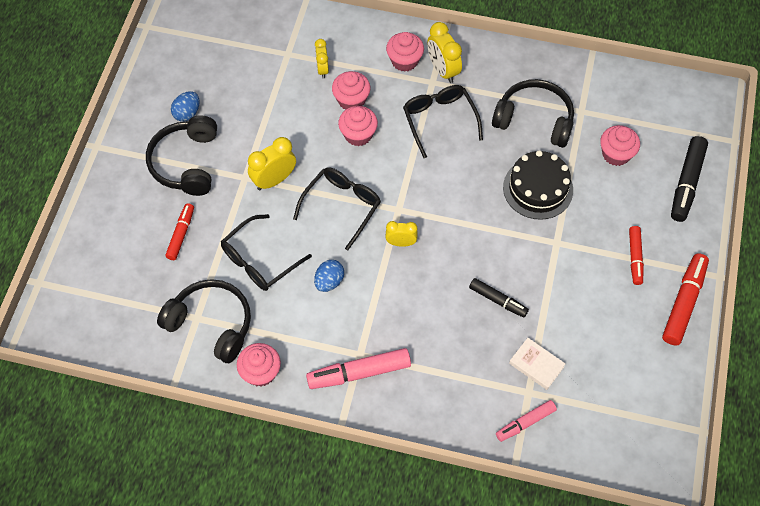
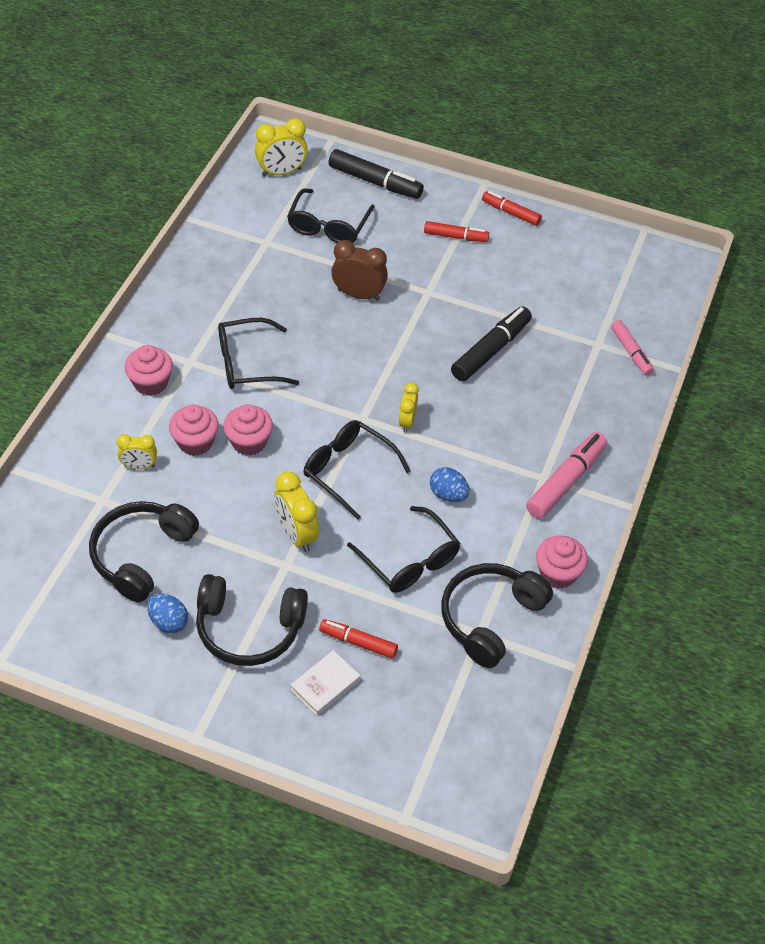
camera: 85 degrees left, 10 degrees down
(359, 373) = (566, 481): pink marker -> pink marker turned 135 degrees counterclockwise
(443, 70) = (176, 349): yellow clock -> yellow clock (281, 172)
(498, 300) = (491, 350): black marker -> black marker, size x1.60
(534, 119) = (267, 281): black headphones -> black headphones (141, 555)
(536, 365) = (568, 332): white book -> white book (325, 685)
(538, 188) = (358, 295): black cake -> brown clock
(616, 154) = (328, 226): pink cupcake -> black glasses
(683, 303) = (510, 213): red marker -> red marker, size x0.63

